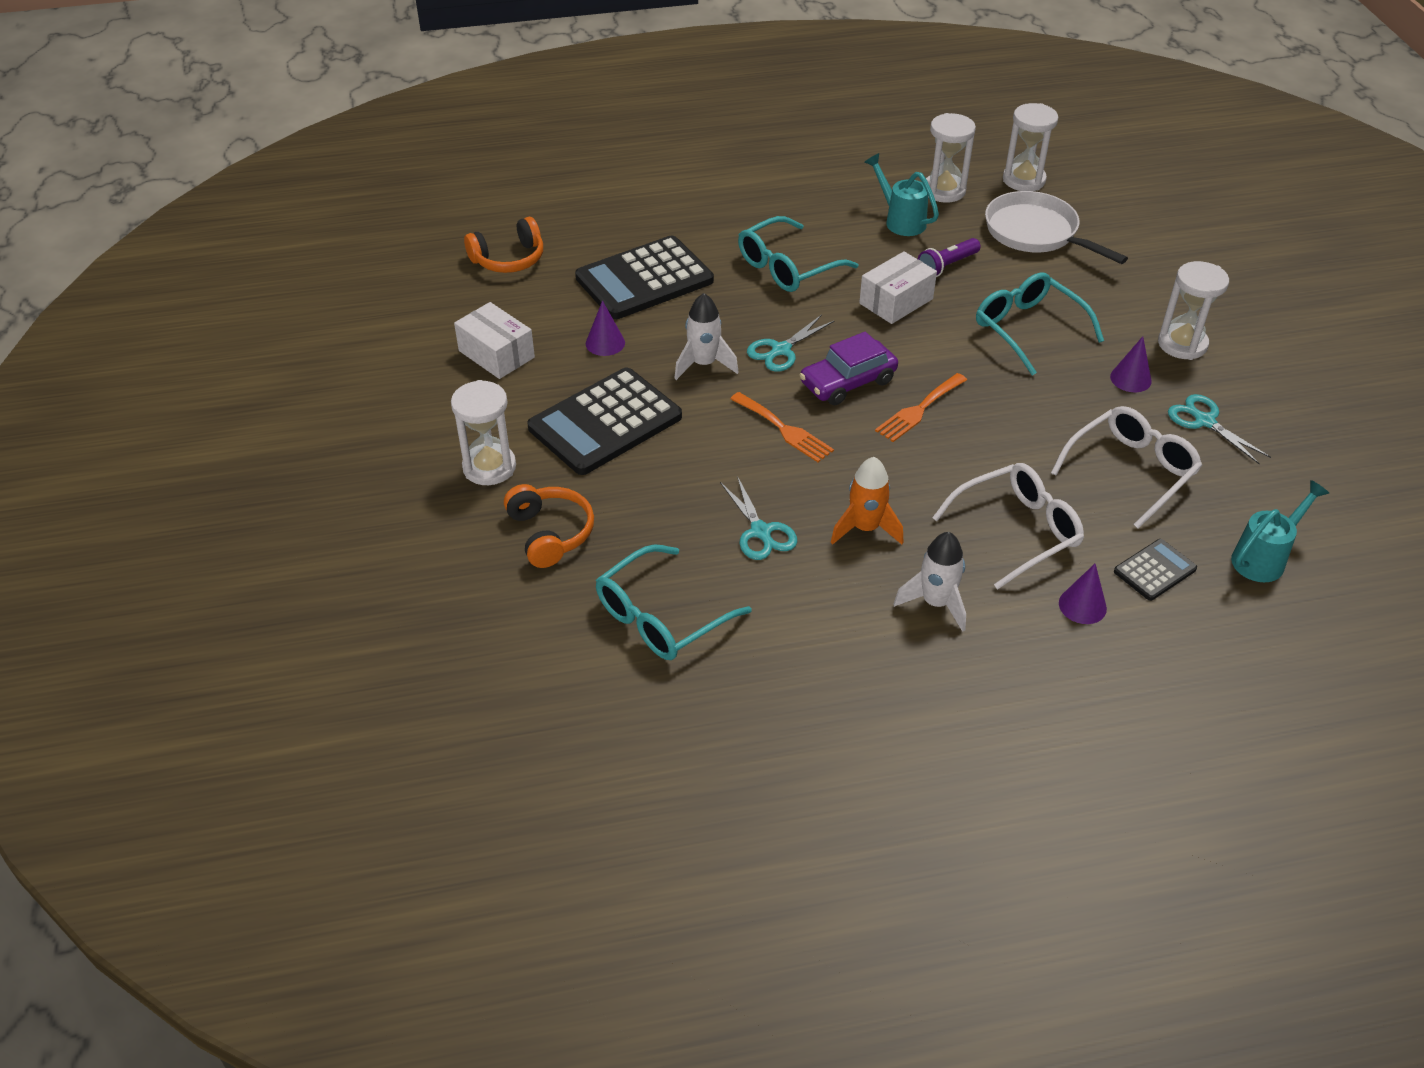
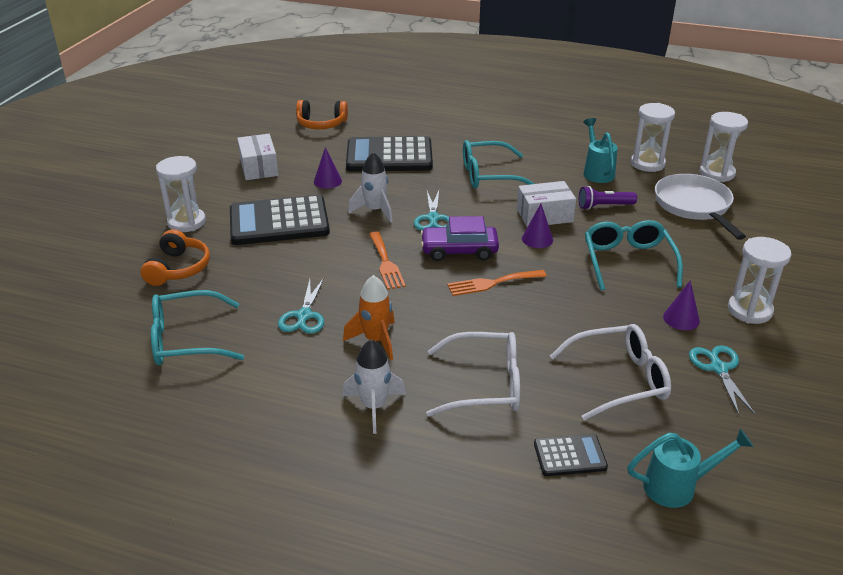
camera: 30 degrees right, 10 degrees down
(780, 350) = (433, 219): turquoise scissors -> turquoise scissors turned 75 degrees counterclockwise
(1082, 605) = (484, 455): purple cone -> purple cone (537, 239)

